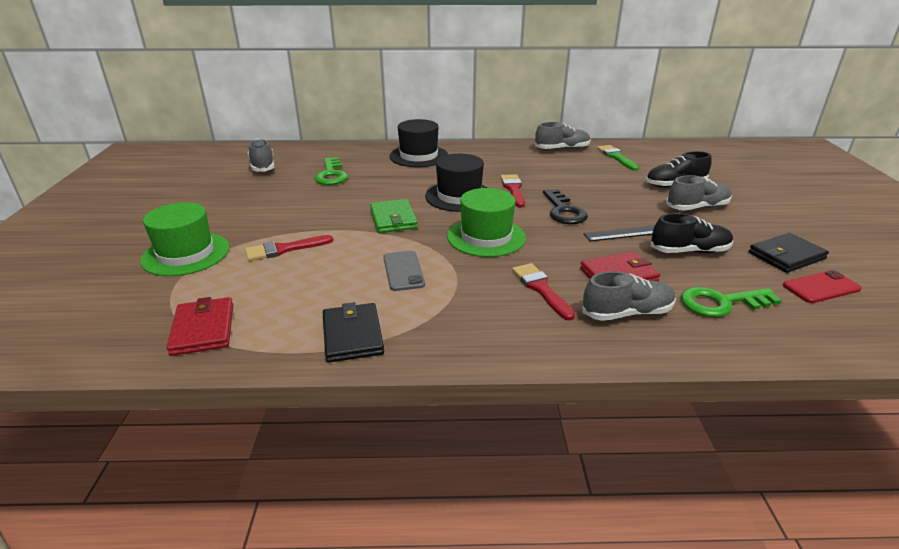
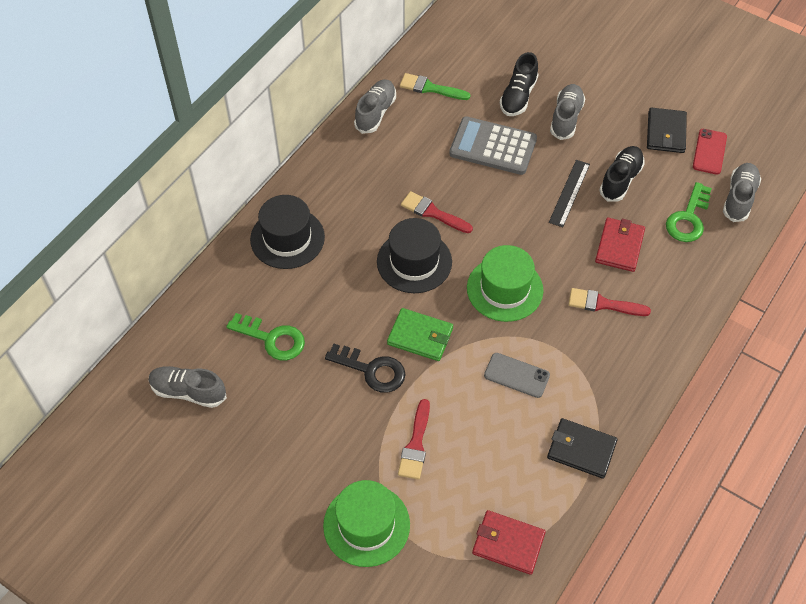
camera: 55 degrees left, 25 degrees up
(563, 211) = (502, 207): black key -> black key (372, 370)
(611, 190) = (493, 146): none -> grey calculator
(627, 313) = (664, 277): grey shoe -> grey shoe (739, 198)

